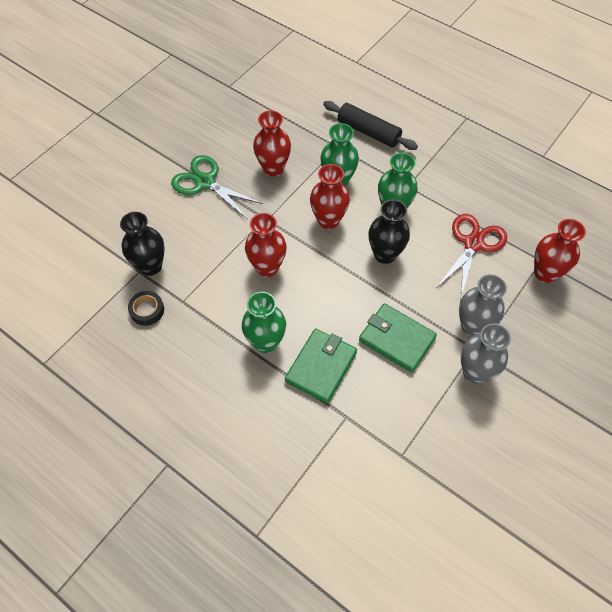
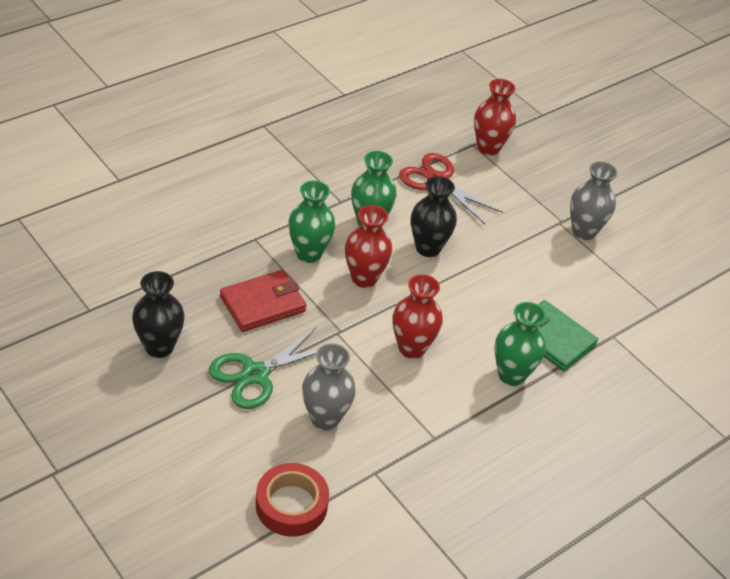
camera: 80 degrees left, 15 degrees down
(99, 231) = (291, 505): none -> red tape
(147, 310) = (437, 475): black tape -> none
(150, 266) = (371, 459): black vase -> black vase (159, 347)
(273, 168) = (263, 304): red vase -> red wallet
(368, 132) = (245, 206): black rolling pin -> none
(396, 339) = (534, 272): green wallet -> none
(472, 326) = (533, 215): grey vase -> grey vase (325, 418)

